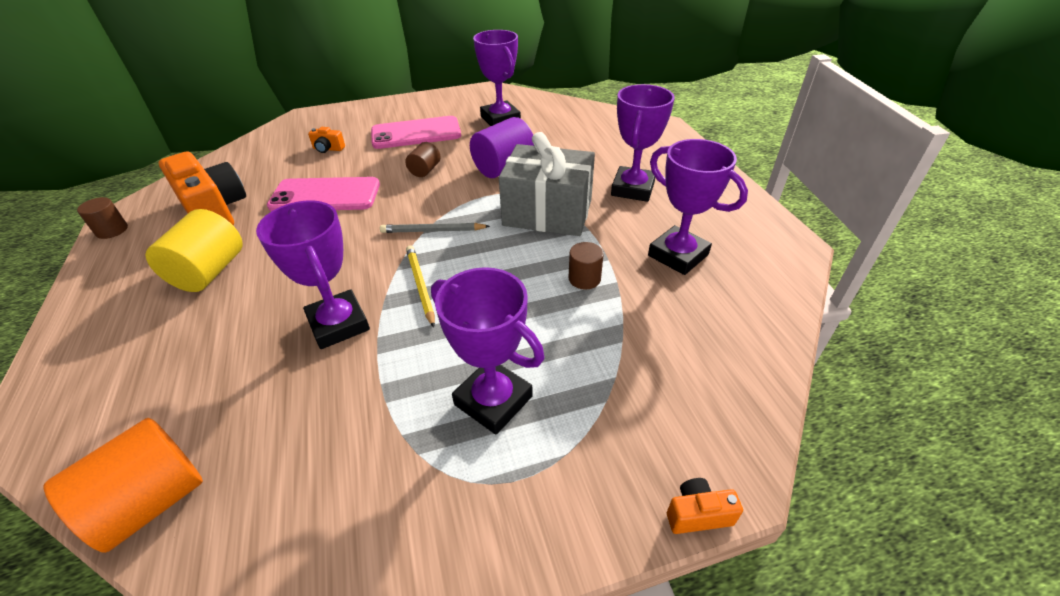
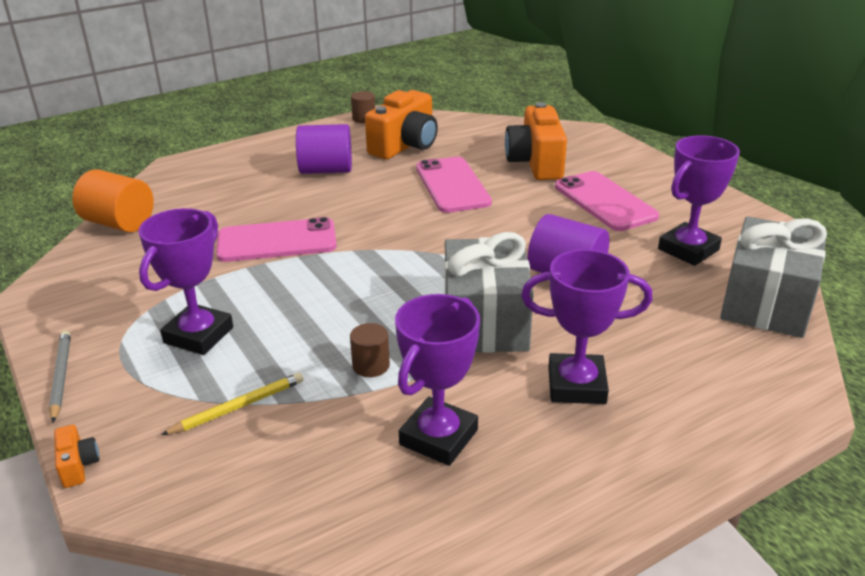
camera: 75 degrees right, 10 degrees down
(209, 272) = (326, 170): yellow cylinder -> purple cylinder
(328, 149) = (536, 163): orange camera -> orange camera, size x2.35
(338, 324) = (277, 241): purple trophy -> pink phone
(420, 286) = (333, 268): yellow pencil -> yellow pencil (238, 407)
(425, 170) = (528, 225): brown cylinder -> none
(433, 231) = (419, 255): grey pencil -> grey pencil (61, 376)
(570, 111) = (766, 302): none -> grey gift

